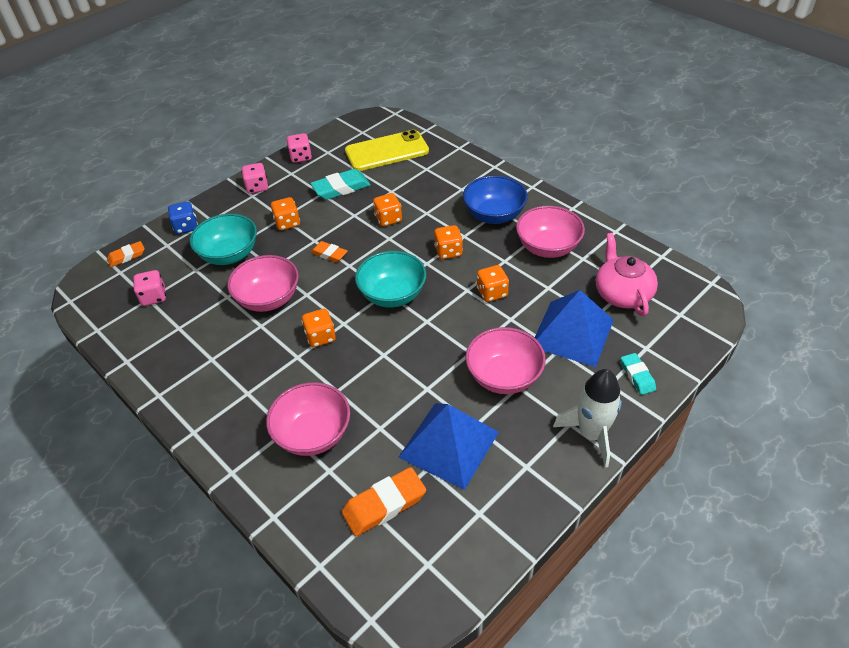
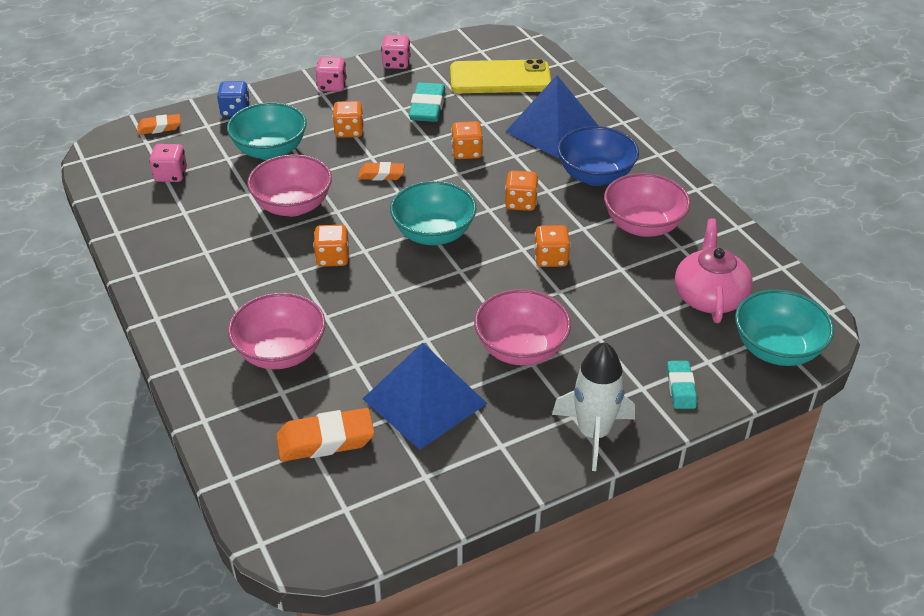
camera: 15 degrees right, 5 degrees down
(329, 254) = (381, 175): orange eraser -> orange eraser turned 45 degrees counterclockwise
(341, 188) = (427, 107): turquoise eraser -> turquoise eraser turned 75 degrees counterclockwise
(572, 333) = (625, 323): blue pyramid -> blue pyramid (553, 130)
(690, 324) = (776, 349): none -> turquoise bowl

